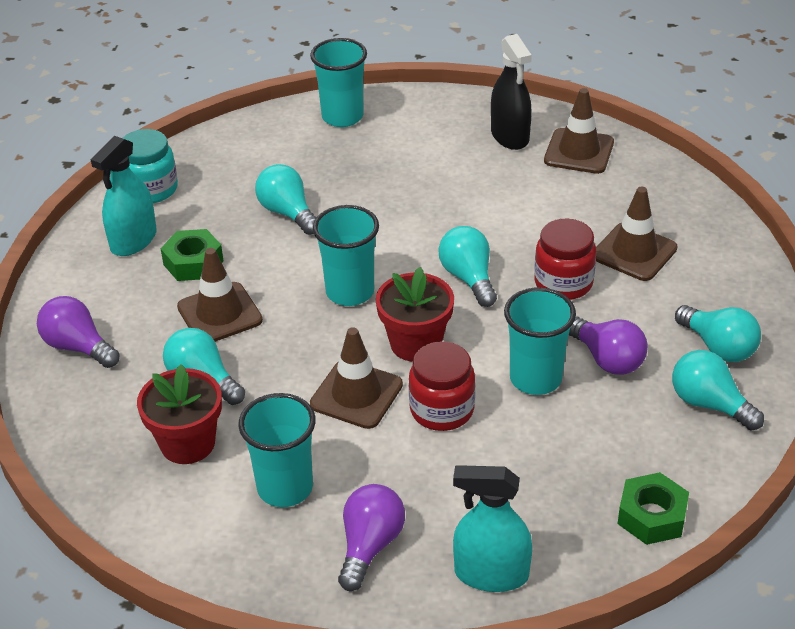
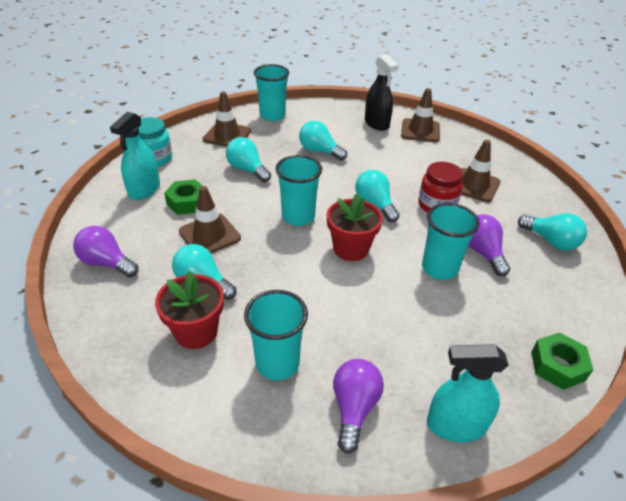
camera: 10 degrees left, 0 degrees up
(356, 394) = (317, 286): brown traffic cone -> brown traffic cone (227, 135)
(442, 410) = (381, 294): red jar -> none
(607, 359) = (482, 253): purple light bulb -> purple light bulb turned 150 degrees counterclockwise
(709, 404) = (561, 279): turquoise light bulb -> turquoise light bulb (319, 151)

